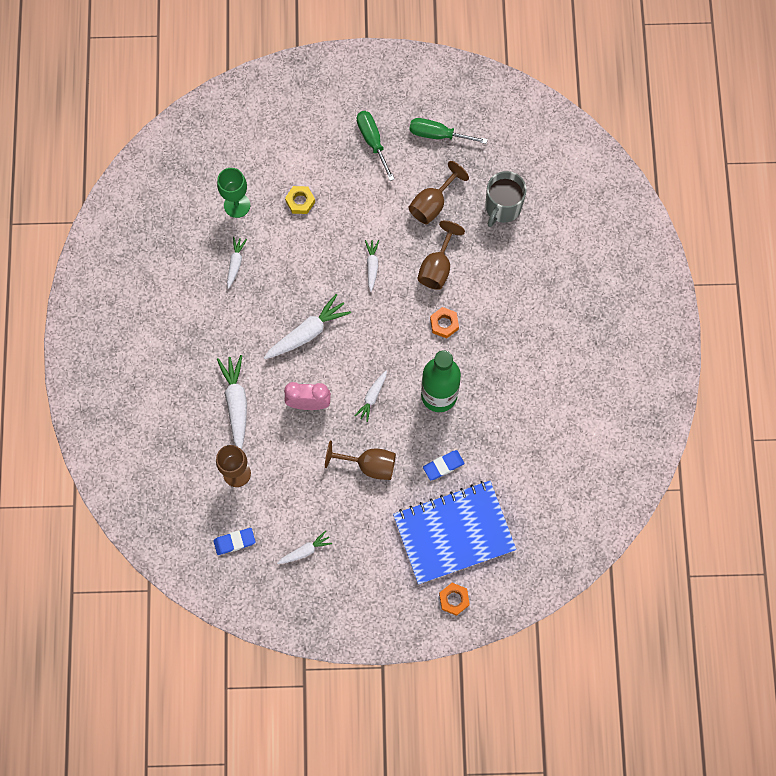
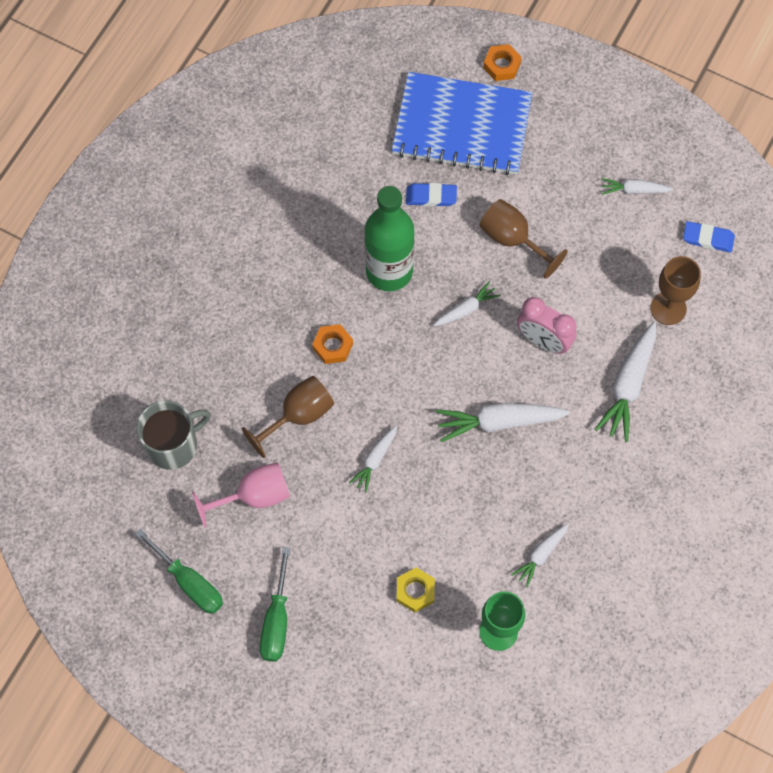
camera: 150 degrees left, 5 degrees down
(432, 204) = (254, 496): brown goblet -> pink goblet

